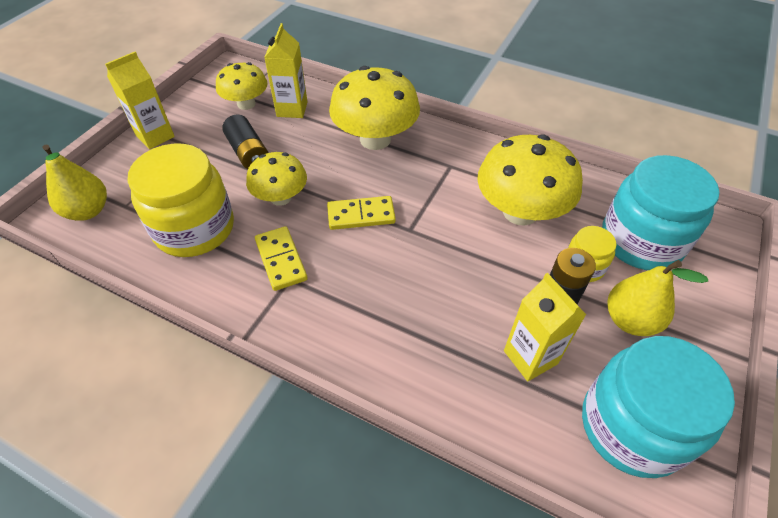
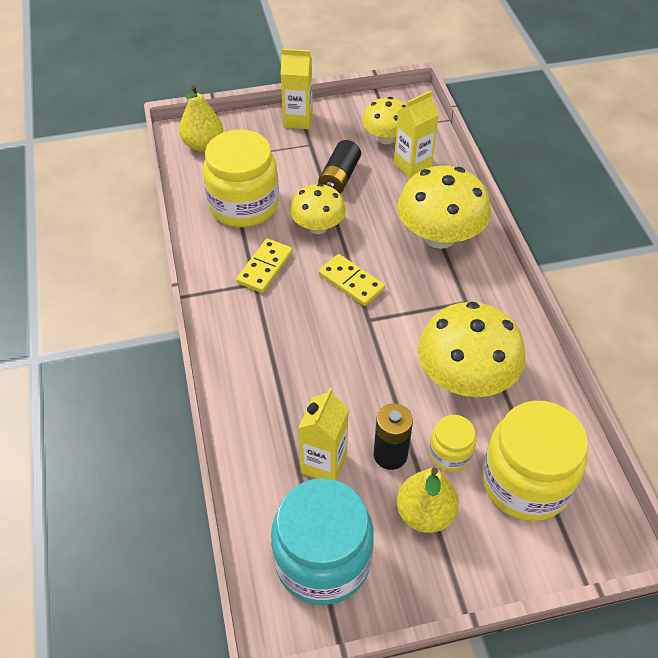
camera: 50 degrees right, 0 degrees up
(641, 241) = (526, 482): turquoise jar -> yellow jar

